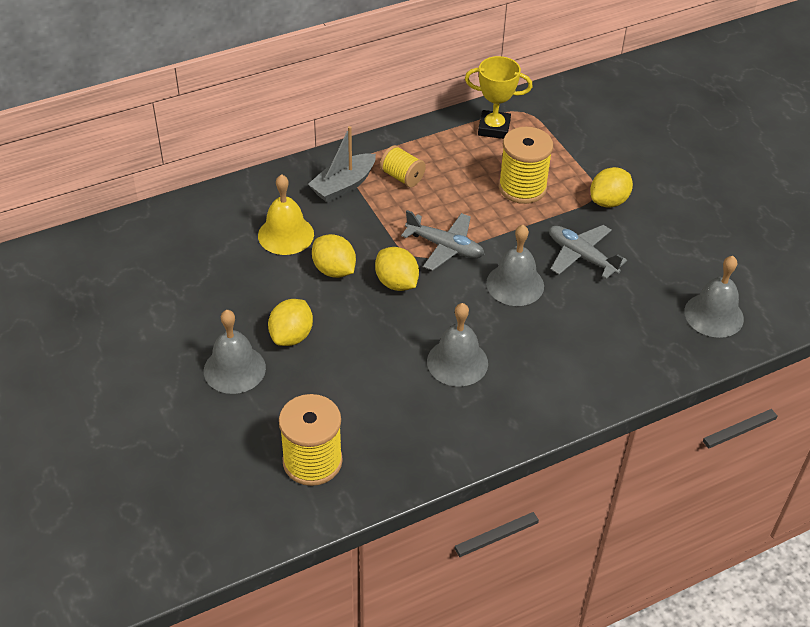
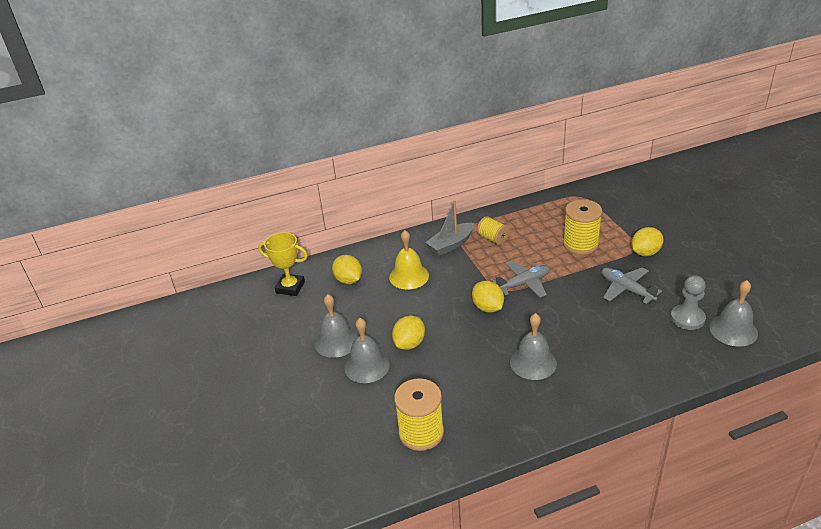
camera: 10 degrees right, 10 degrees down
(334, 270) = (442, 299): yellow lemon -> yellow lemon (348, 280)
(445, 247) = (524, 284): grey plane -> grey plane turned 60 degrees counterclockwise
(494, 128) = (559, 207): yellow trophy -> yellow trophy (290, 287)
(515, 284) = (576, 308): grey bell -> grey bell (336, 341)
(657, 298) = (687, 318): none -> grey pawn

